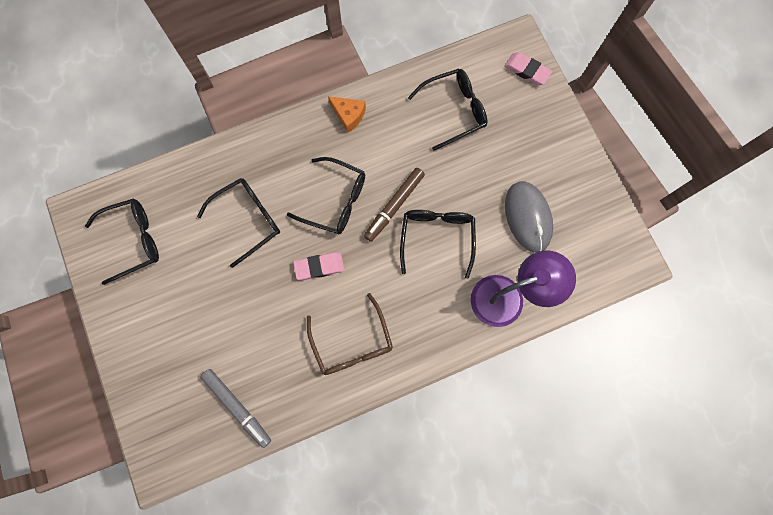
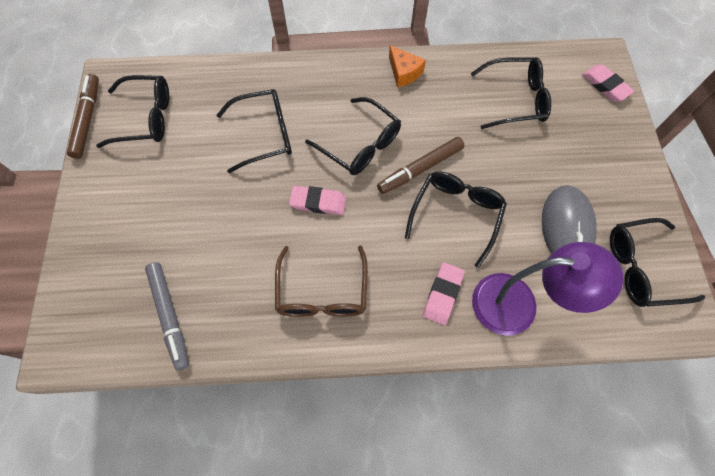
camera: 20 degrees right, 10 degrees down
(80, 260) = (87, 119): none -> brown marker
(447, 310) = (442, 294): none -> pink eraser
(593, 232) = (641, 268): none -> black glasses

